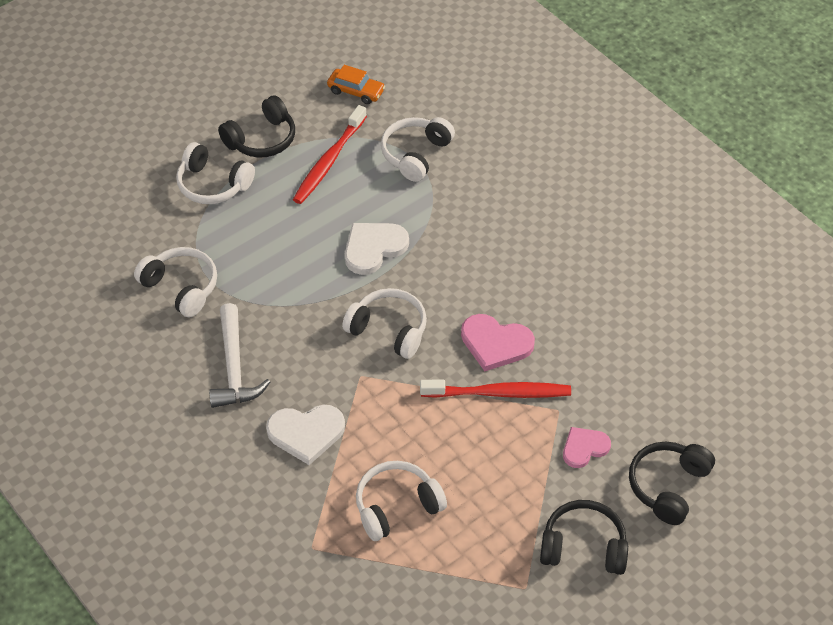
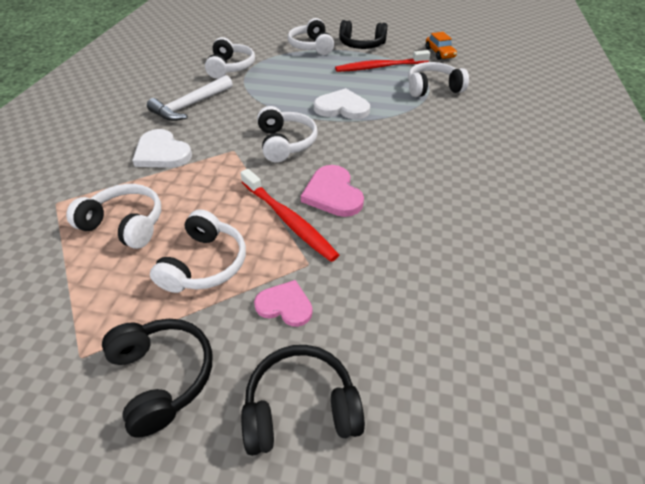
camera: 50 degrees right, 5 degrees down
(498, 474) = (205, 264): none -> white headphones

